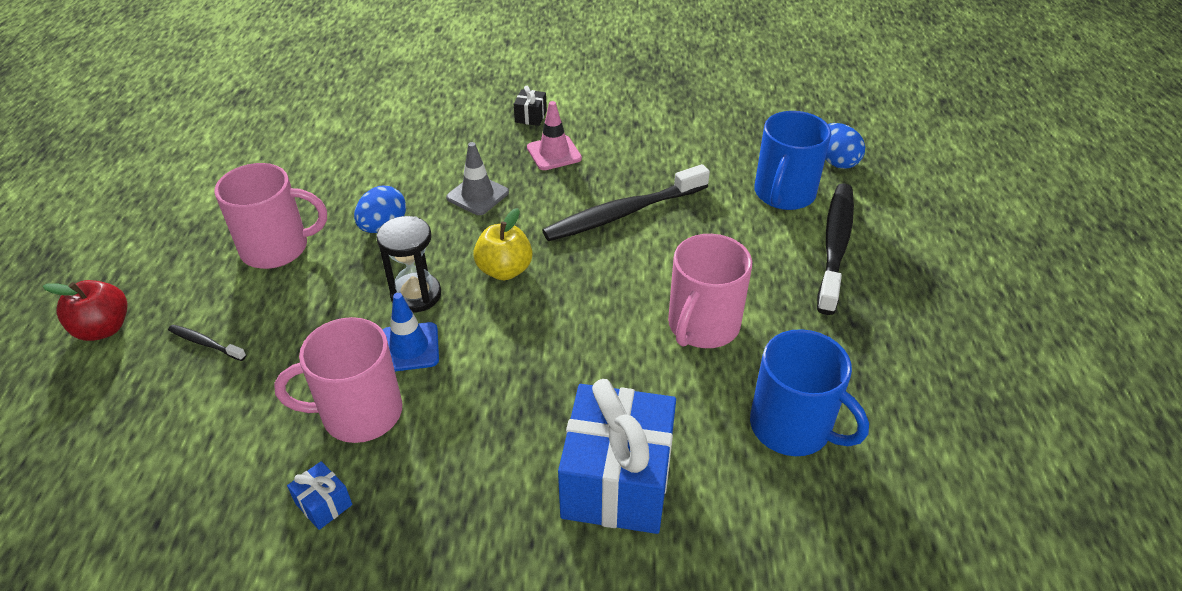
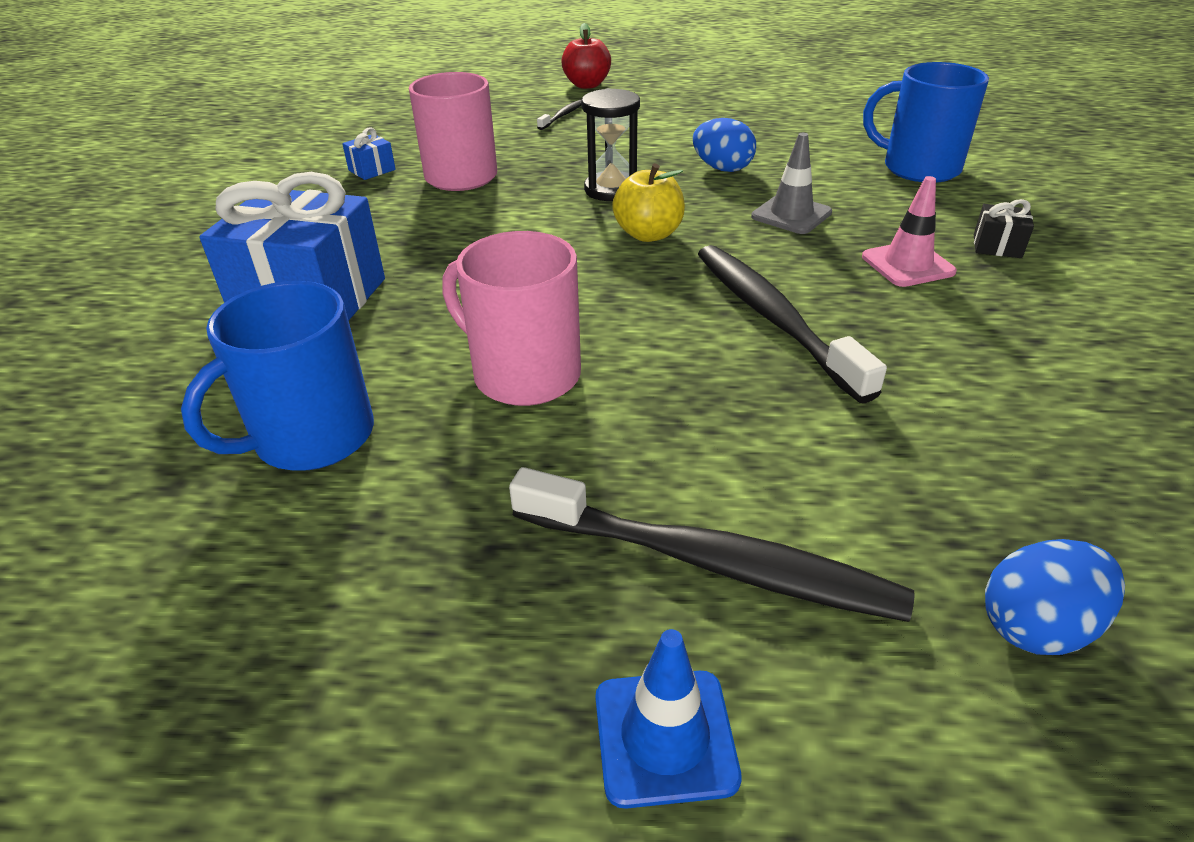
camera: 95 degrees right, 5 degrees down
(277, 248) = (684, 127): pink mug -> none
(409, 347) = (536, 191): blue traffic cone -> blue traffic cone (665, 737)
(784, 194) = (871, 508): blue mug -> blue mug (918, 168)

